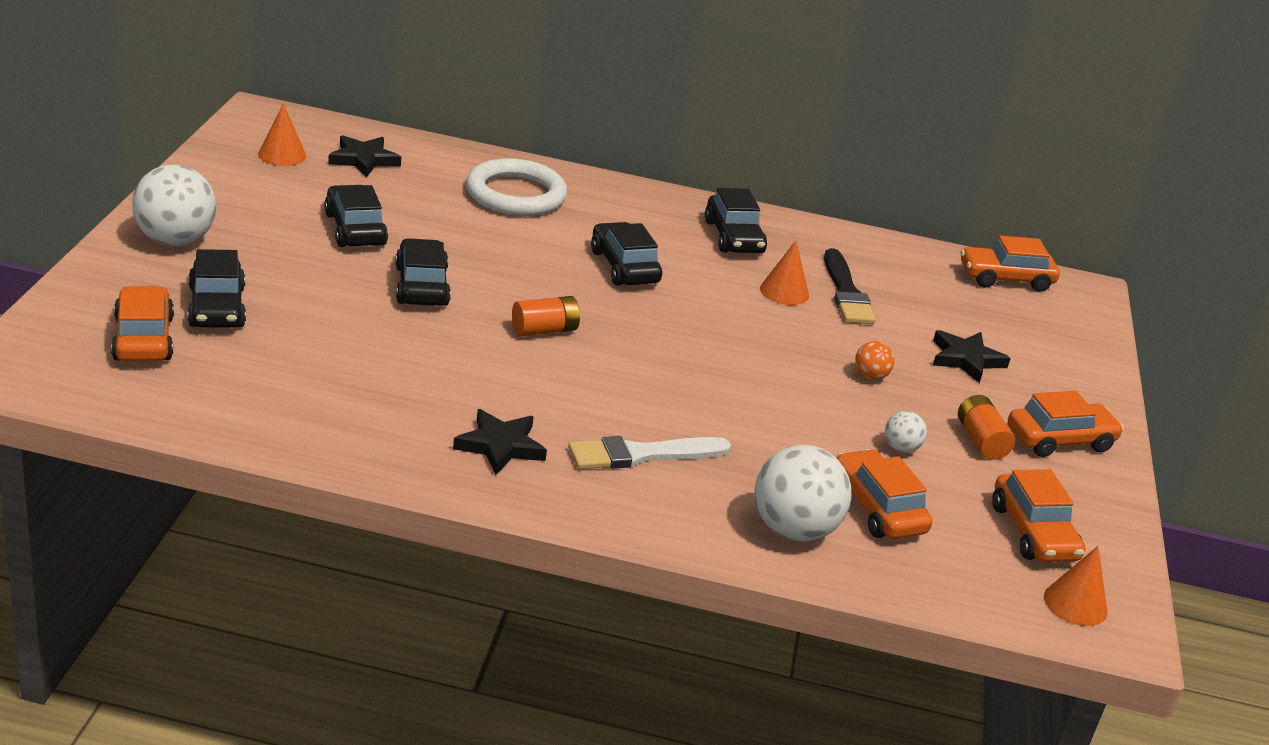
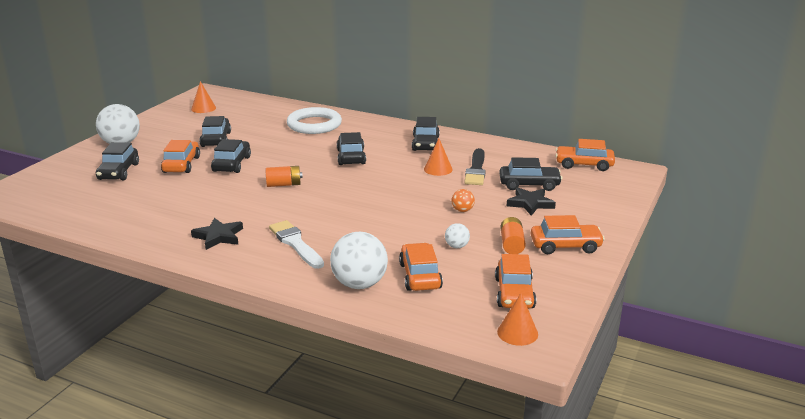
camera: 20 degrees right, 5 degrees down
(143, 339) = (71, 184): orange car -> orange car (181, 164)
(363, 160) = (244, 110): black star -> none
(641, 455) = (295, 243): white brush -> white brush turned 60 degrees clockwise
(944, 321) = (529, 184): none -> black car

